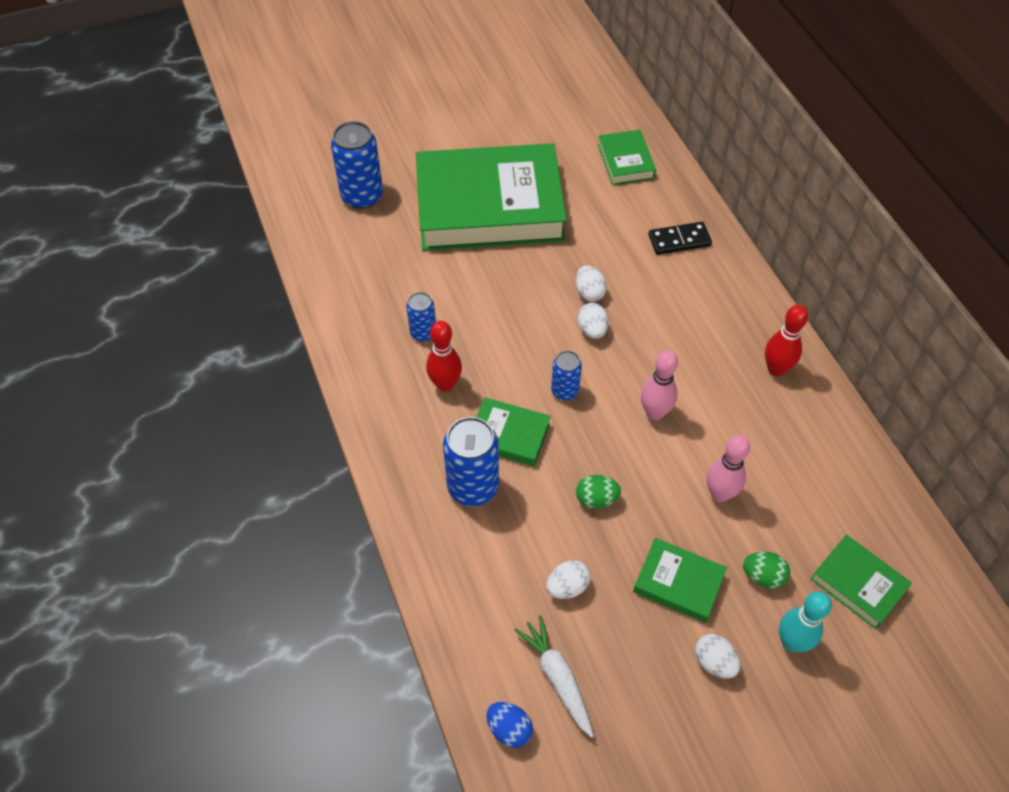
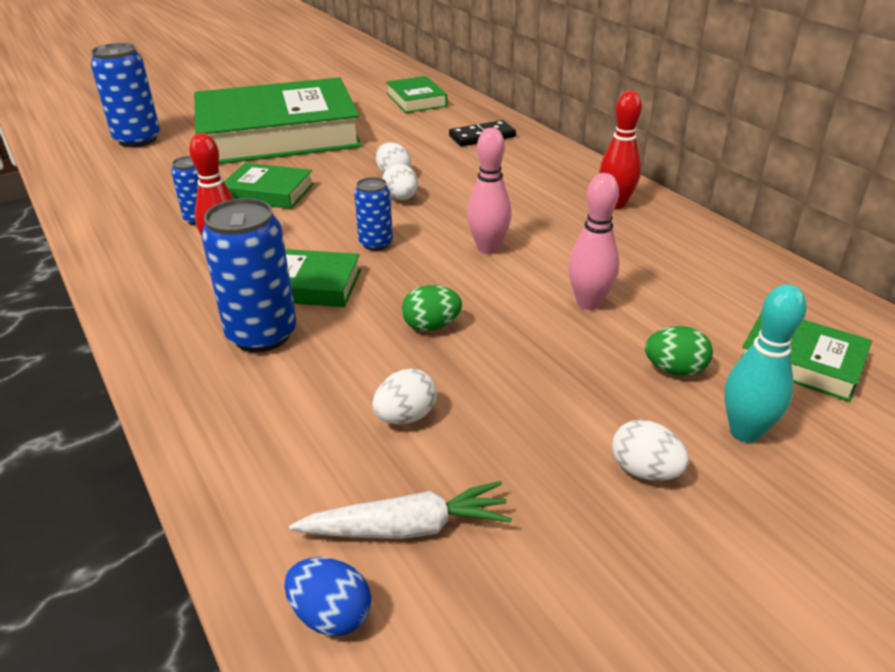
camera: 10 degrees left, 20 degrees down
(557, 678) = (406, 527): white carrot -> white carrot turned 120 degrees clockwise
(678, 583) = (563, 391): green book -> green book (268, 192)

